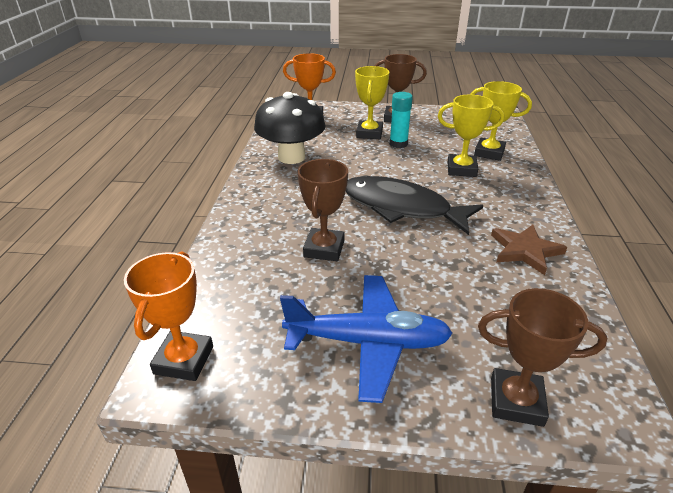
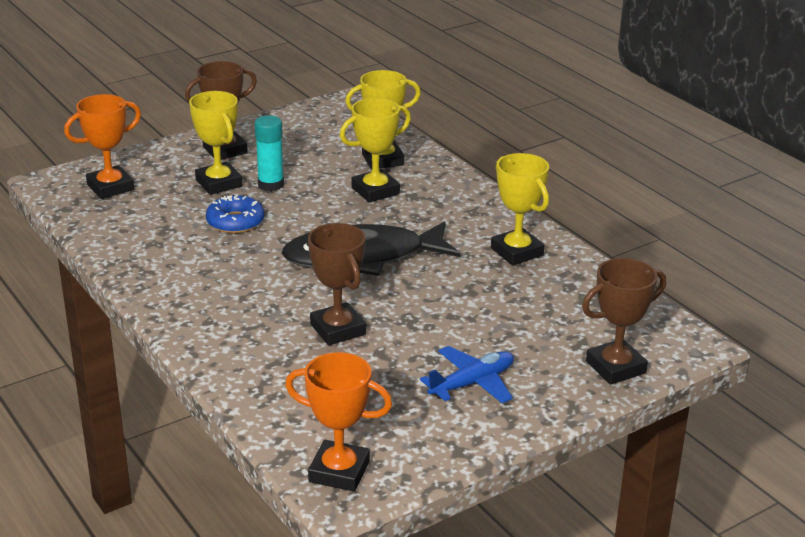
camera: 40 degrees left, 5 degrees down
(184, 360) = (339, 471): orange trophy -> orange trophy turned 45 degrees counterclockwise
(291, 157) = (163, 249): black mushroom -> none
(350, 157) = (235, 222): none -> blue donut
(368, 342) = (472, 383): blue plane -> blue plane, size x0.62
(525, 250) = (517, 252): brown star -> yellow trophy

